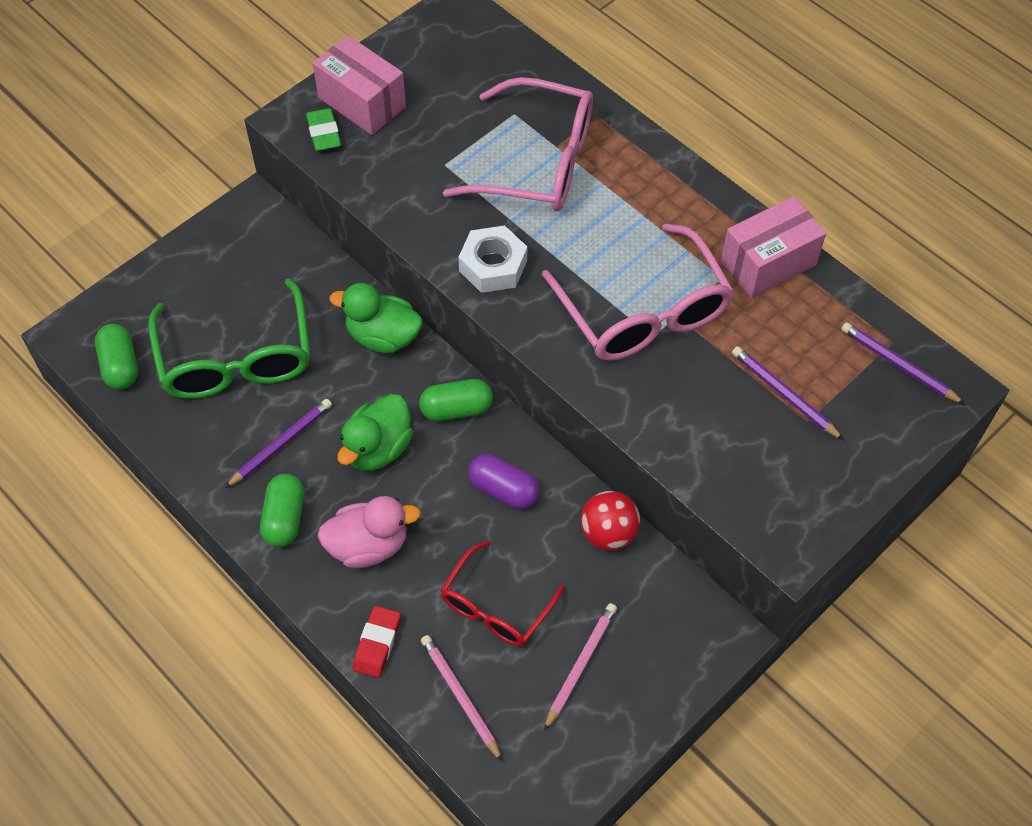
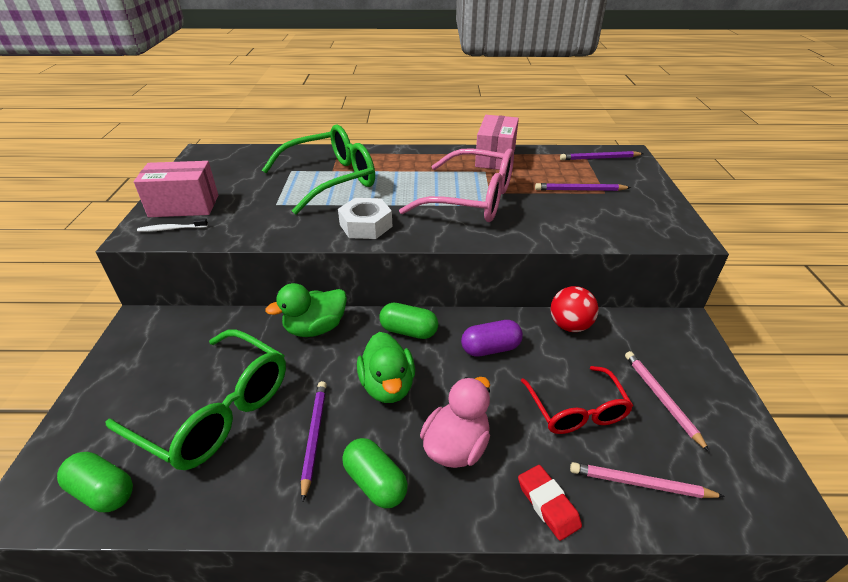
camera: 45 degrees left, 20 degrees down
(324, 133) = (171, 229): green eraser -> white toothbrush
(456, 409) = (408, 331): green capsule -> green capsule turned 75 degrees clockwise
(537, 162) = (330, 179): pink glasses -> green glasses

